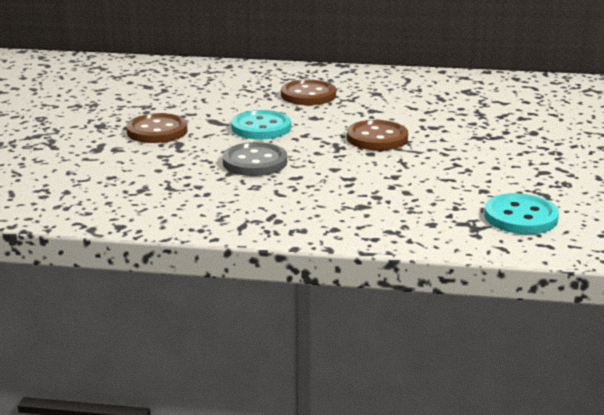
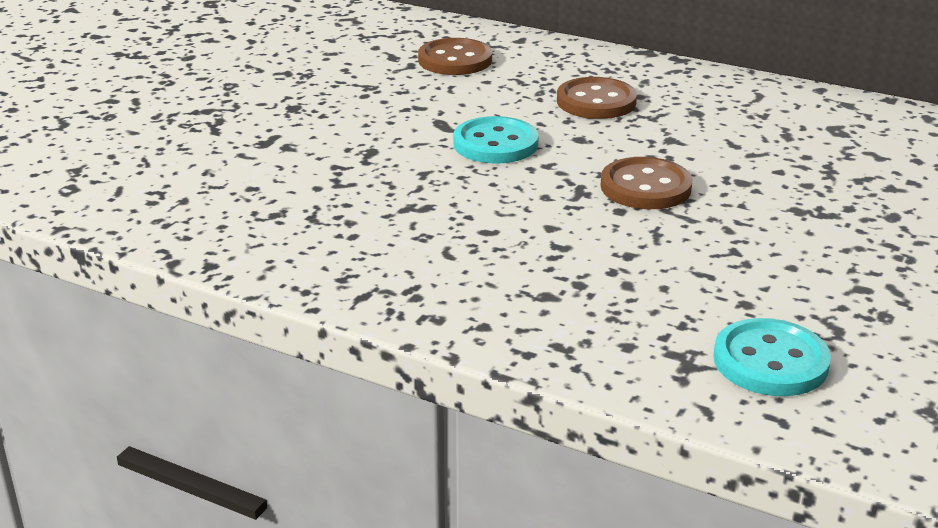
camera: 20 degrees right, 5 degrees up
(157, 131) = (356, 127): brown button -> brown button (455, 60)
(255, 162) = (449, 197): grey button -> none

